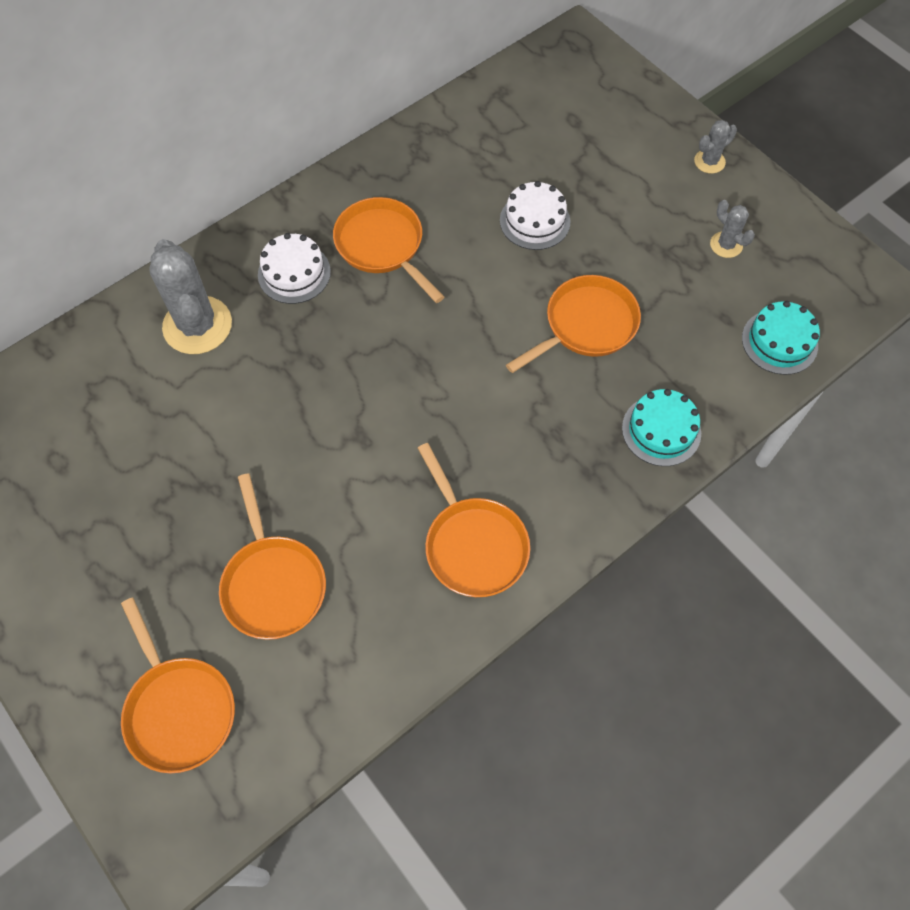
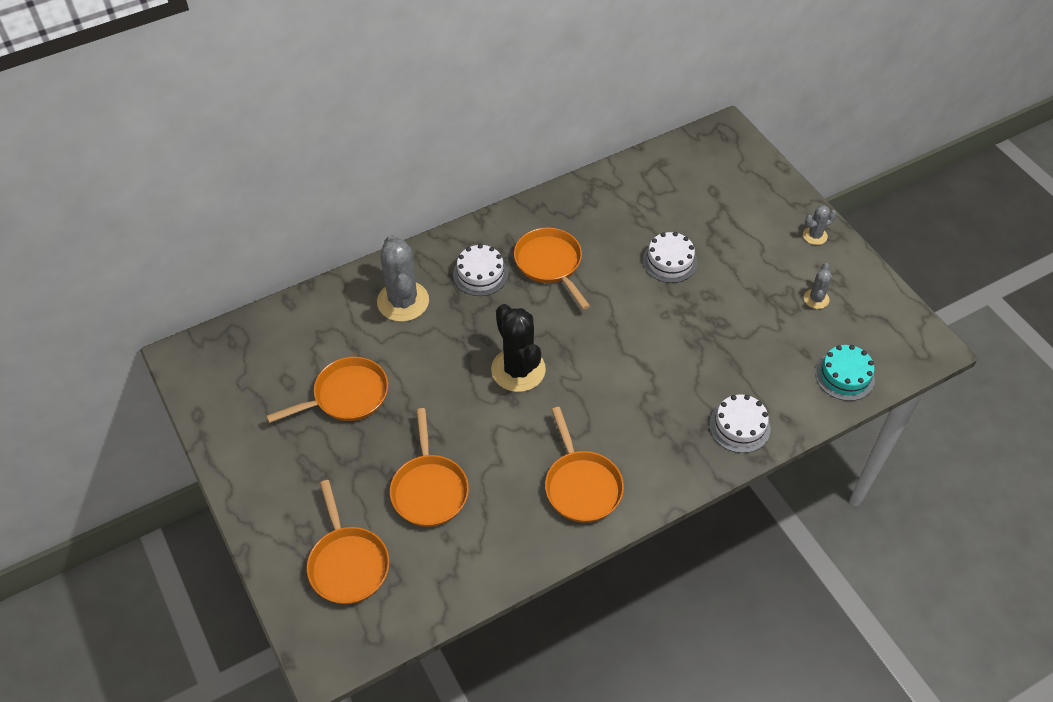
camera: 10 degrees right, 10 degrees down
(364, 397) = (518, 370): none -> black cactus
(586, 325) = (695, 343): orange pan -> orange pan (346, 396)
(661, 430) = (739, 426): turquoise cake -> white cake
(726, 245) = (816, 299): grey cactus -> grey cactus turned 45 degrees clockwise

